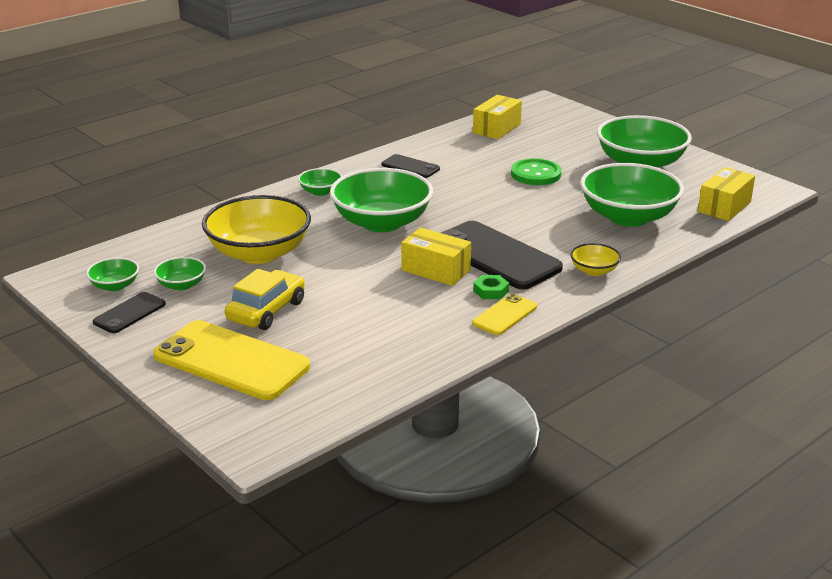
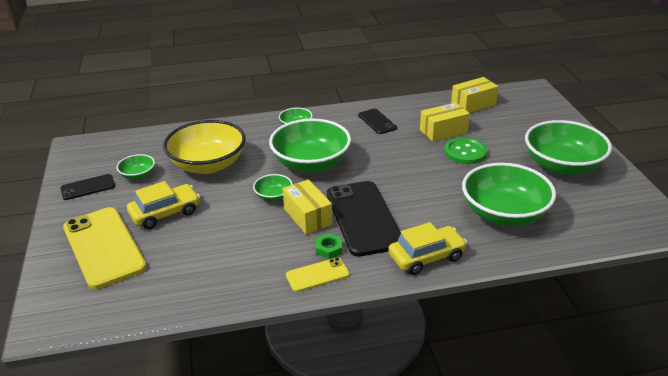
camera: 30 degrees right, 5 degrees up
(115, 286) = (102, 163): green bowl -> green bowl (273, 196)
(594, 271) = (426, 257): yellow bowl -> yellow car
(724, 207) = (601, 229): yellow box -> yellow box (443, 131)

